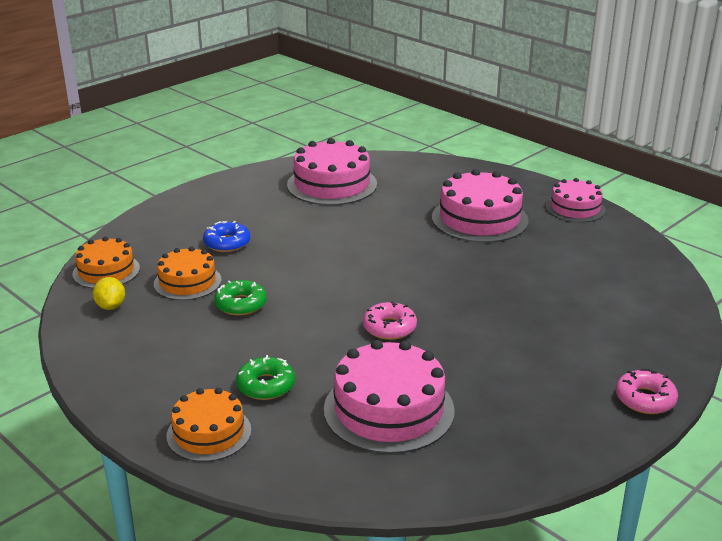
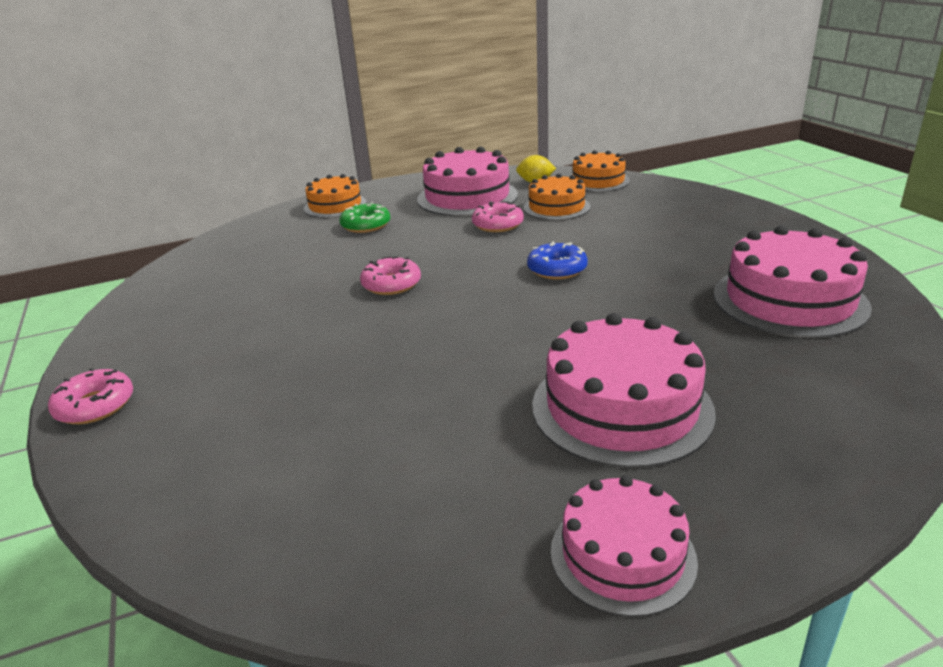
camera: 115 degrees right, 0 degrees up
(227, 243) = (628, 226): blue donut -> blue donut (557, 269)
(241, 304) = (498, 224): green donut -> pink donut
(389, 409) = (276, 265): pink cake -> pink cake (467, 197)

